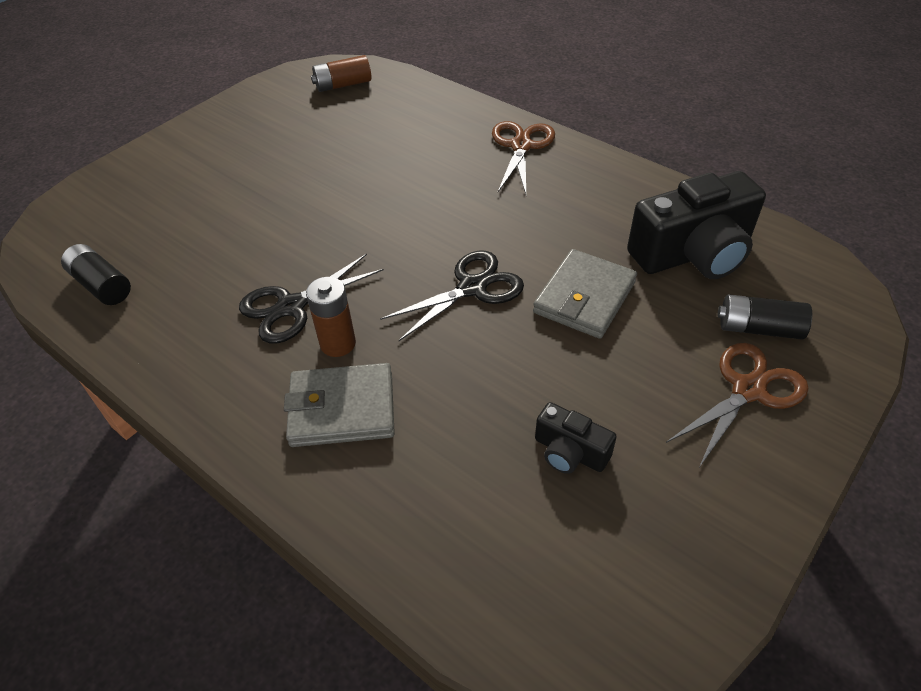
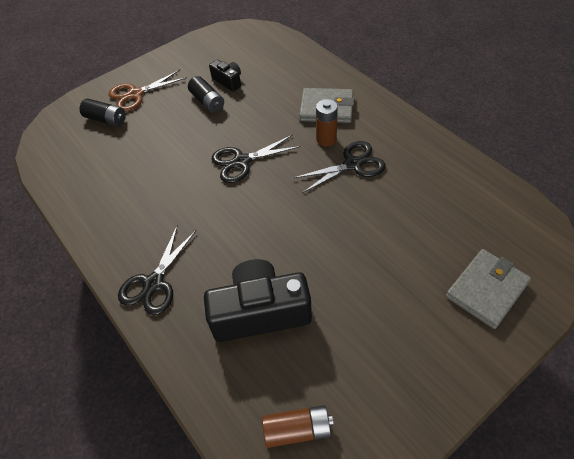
camera: 165 degrees left, 5 degrees up
(101, 285) = (484, 197): black battery -> black battery (207, 102)
(521, 146) = (154, 283): brown scissors -> black scissors
(584, 297) = (181, 147): grey wallet -> grey wallet (486, 290)
(693, 253) = (102, 165): black camera -> black camera (260, 312)

